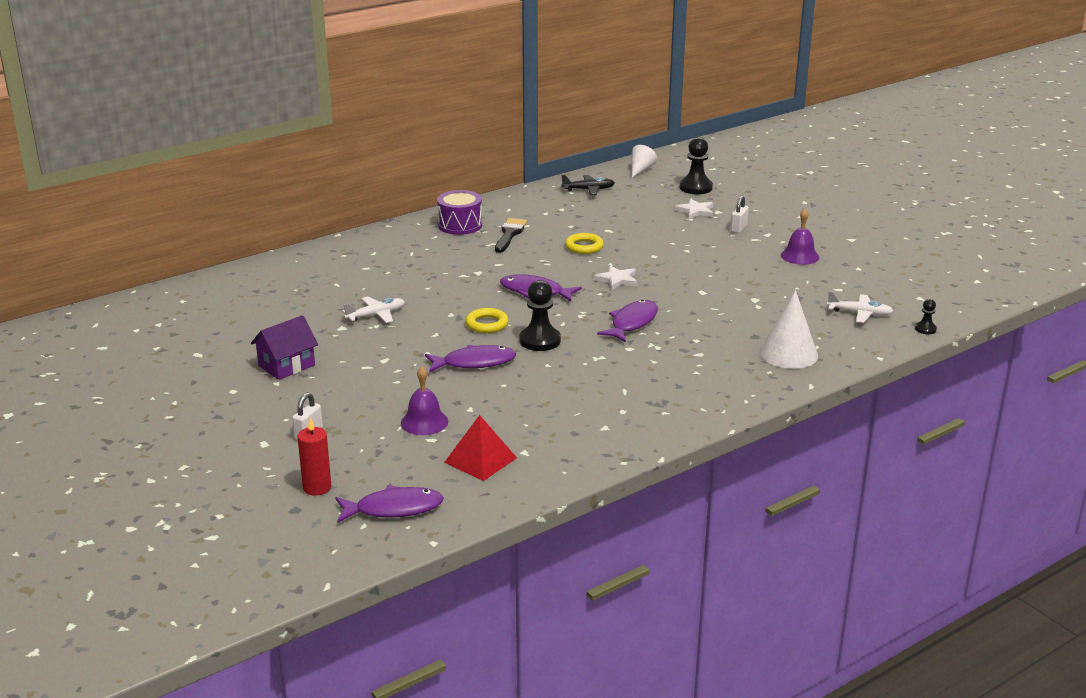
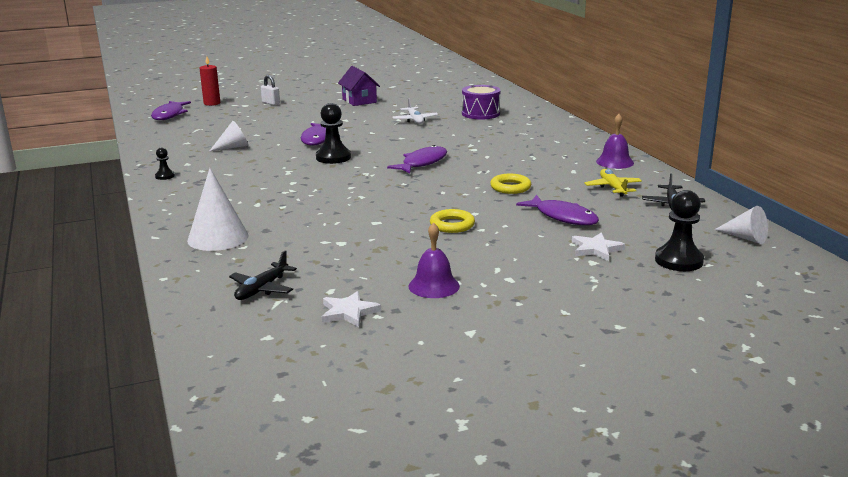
camera: 105 degrees right, 5 degrees down
(424, 422) = (253, 124): purple bell -> purple bell (614, 162)
(460, 225) = (580, 149): purple drum -> purple drum (480, 114)
(480, 460) = (192, 133): red pyramid -> none
(487, 324) = (375, 145): yellow ring -> yellow ring (452, 225)
(509, 234) = (552, 164): black brush -> none
(529, 412) = (233, 147): none -> white cone
(562, 209) = (613, 188): none -> yellow plane
(617, 280) = (427, 192): white star -> white star (349, 312)
(632, 323) = (336, 188): purple fish -> purple fish (563, 217)
(738, 228) = (532, 265): white padlock -> none
(859, 313) = (262, 289): white plane -> black plane
(925, 329) = (191, 318): black pawn -> black pawn (165, 176)

